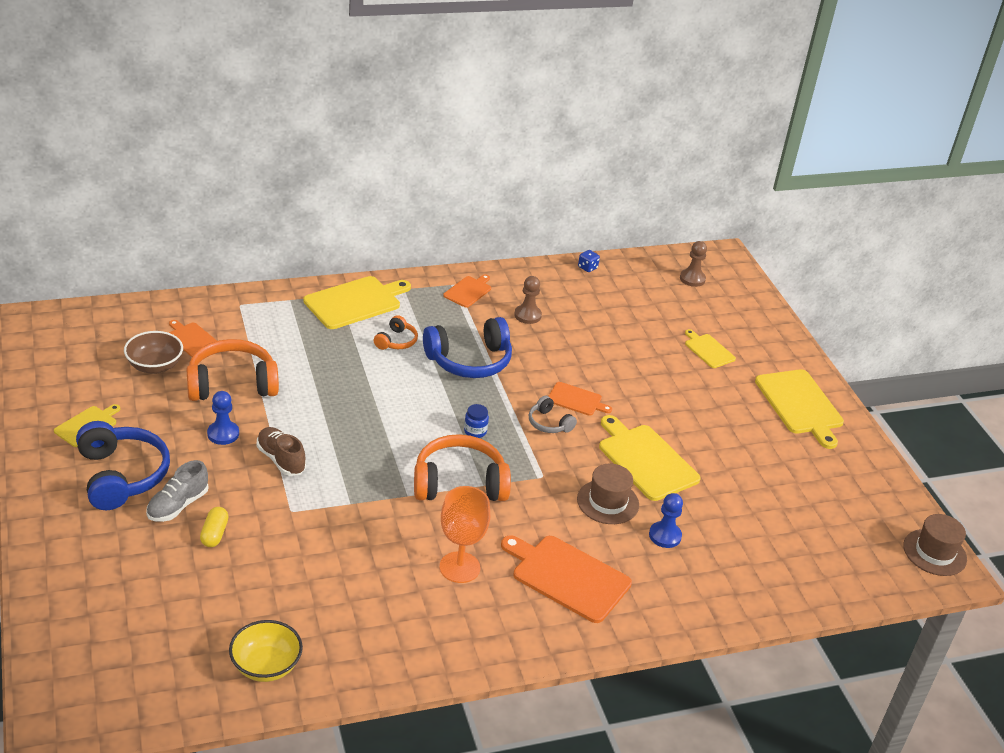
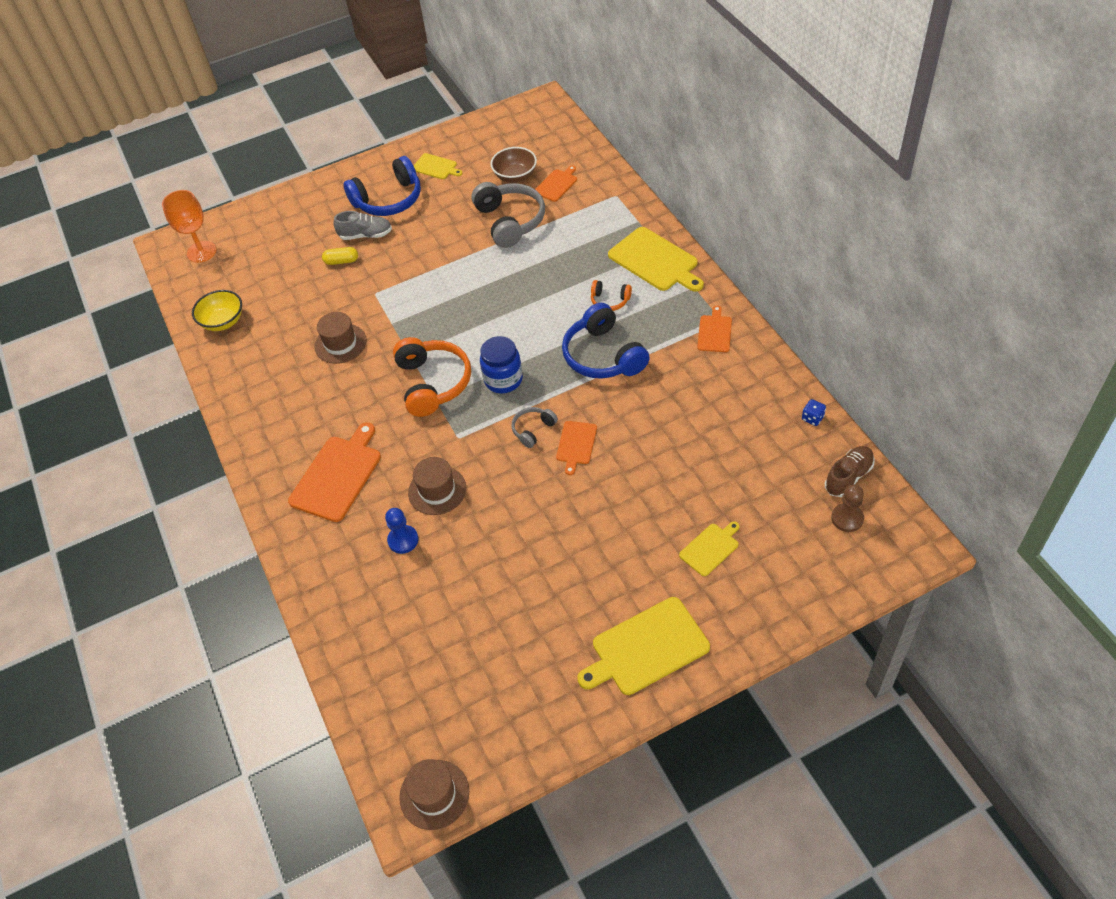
camera: 90 degrees right, 15 degrees up
(178, 505) = (366, 235): grey shoe -> grey shoe turned 150 degrees clockwise
(223, 434) = (449, 234): blue pawn -> none
(232, 384) = (510, 221): orange headphones -> grey headphones
(281, 459) = (430, 272): brown shoe -> brown shoe (848, 477)
(363, 552) = (340, 343): none -> brown hat
(459, 567) = (335, 403): orange goblet -> orange goblet (201, 252)
(468, 291) = (714, 332): orange cutting board -> orange cutting board turned 105 degrees counterclockwise
(475, 431) = (503, 380): blue jar -> blue jar, size x1.84
(527, 315) = (697, 384): brown pawn -> none
(646, 460) = (504, 512): yellow cutting board -> none

